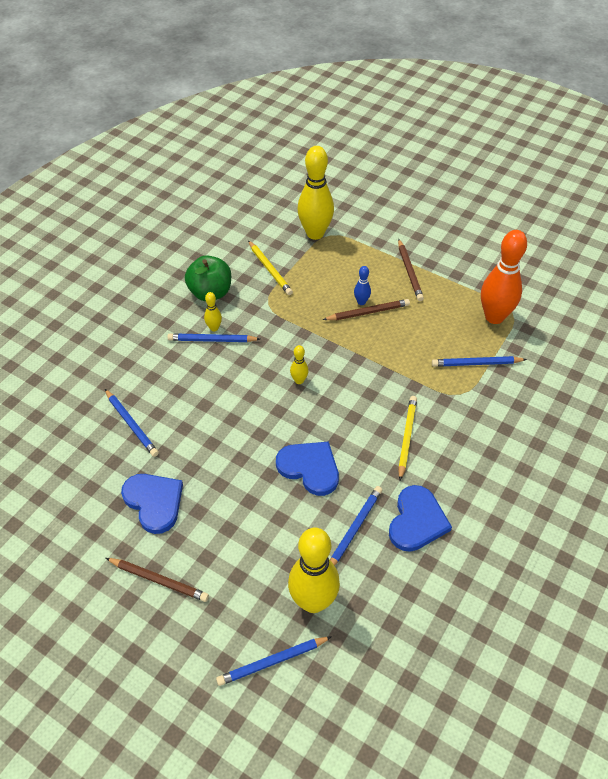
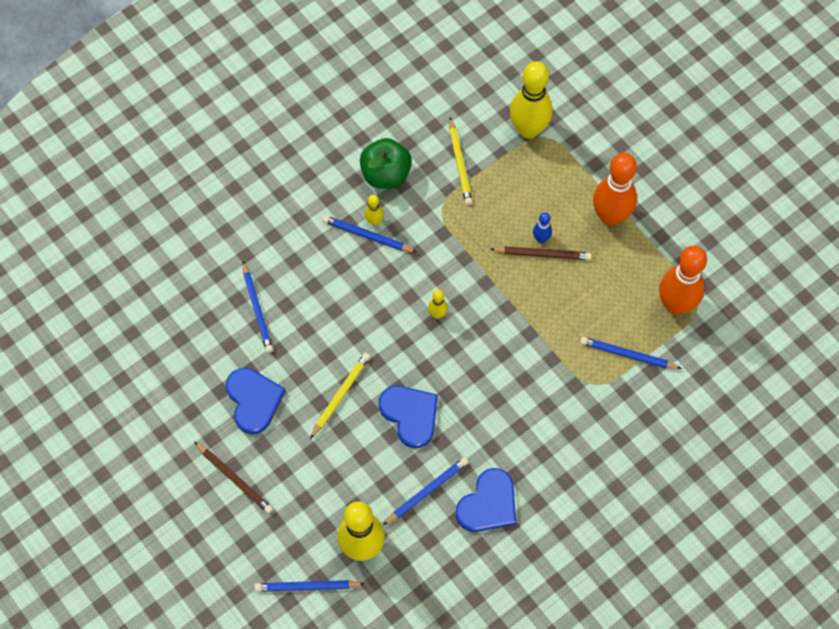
camera: 20 degrees right, 15 degrees up
(407, 437) = (518, 414): yellow pencil -> yellow pencil (341, 395)
(409, 272) = (610, 216): brown pencil -> orange bowling pin

